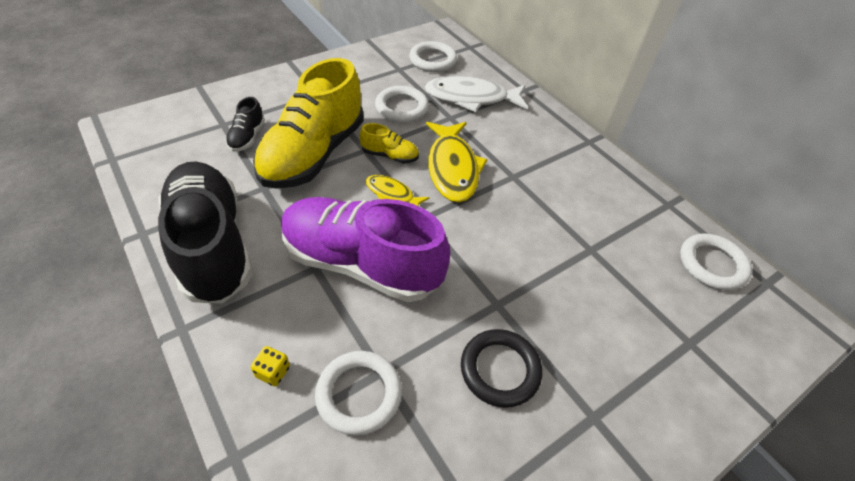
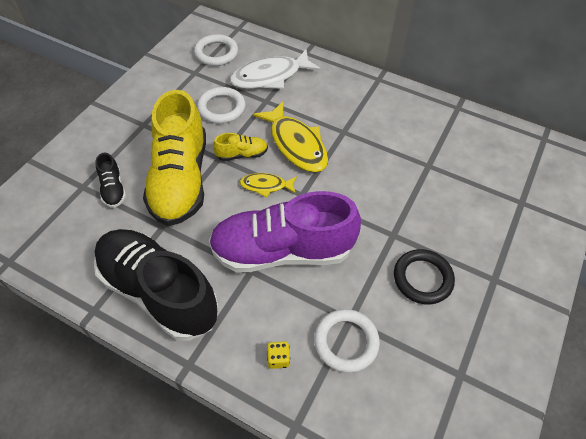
camera: 25 degrees left, 5 degrees up
(712, 264) = (506, 141): white ring -> none

